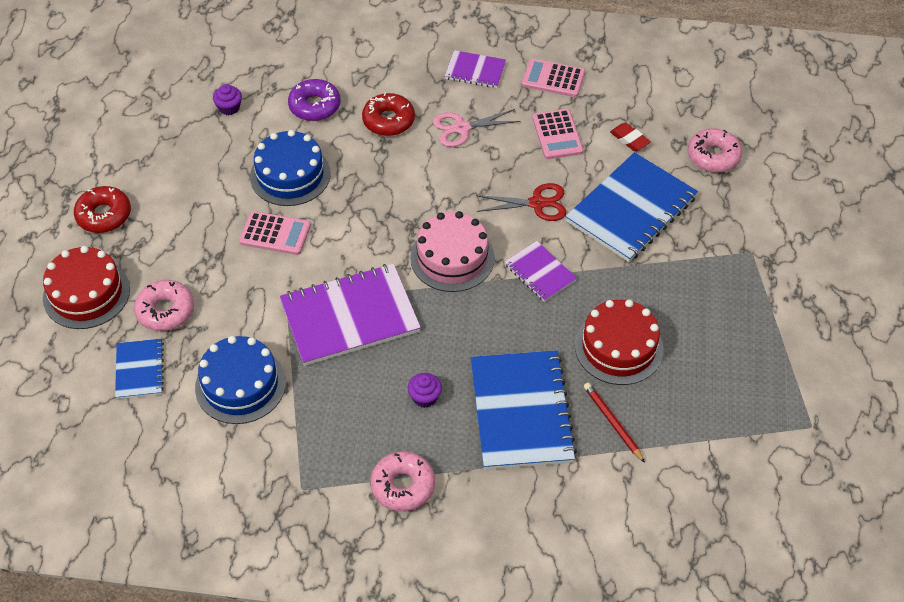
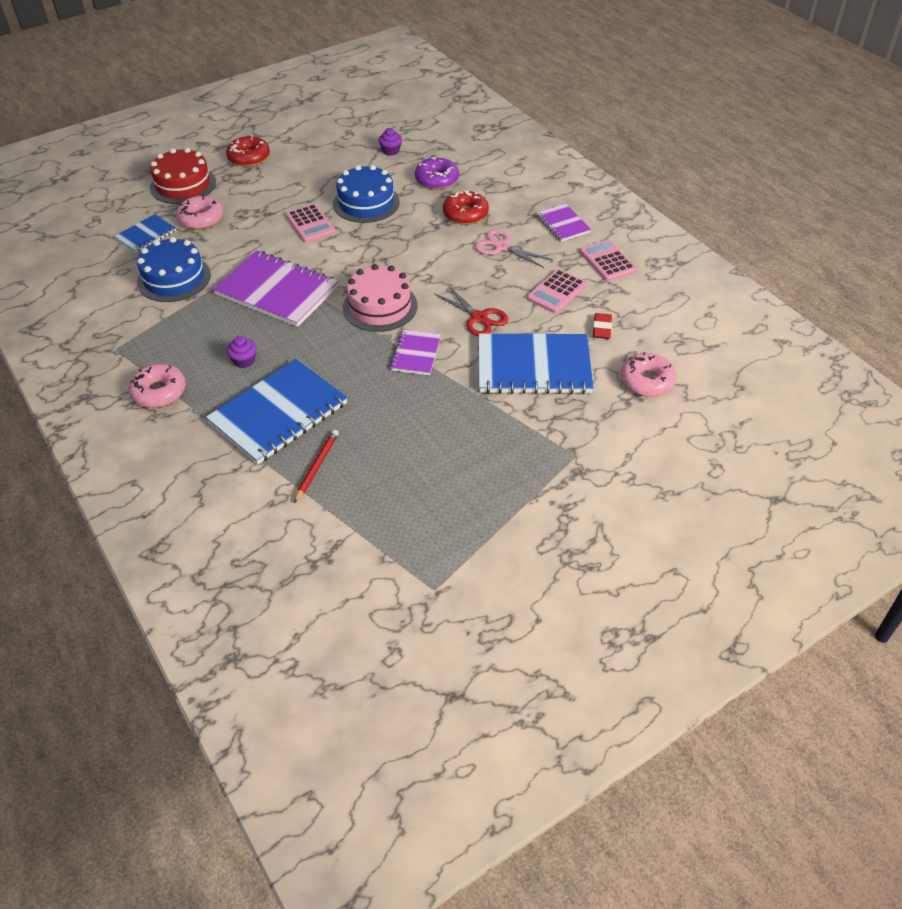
camera: 50 degrees right, 5 degrees down
(618, 347) = (392, 431): red cake -> none

